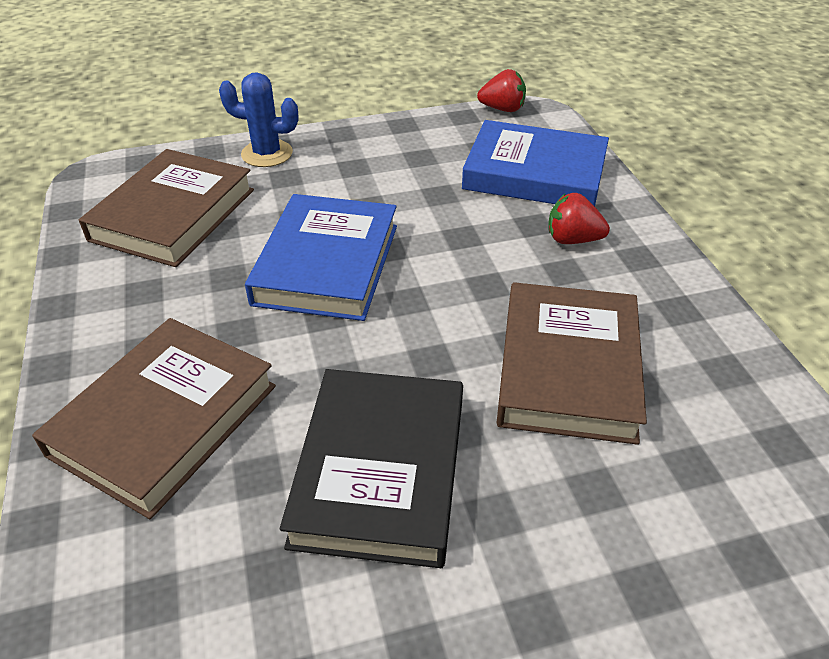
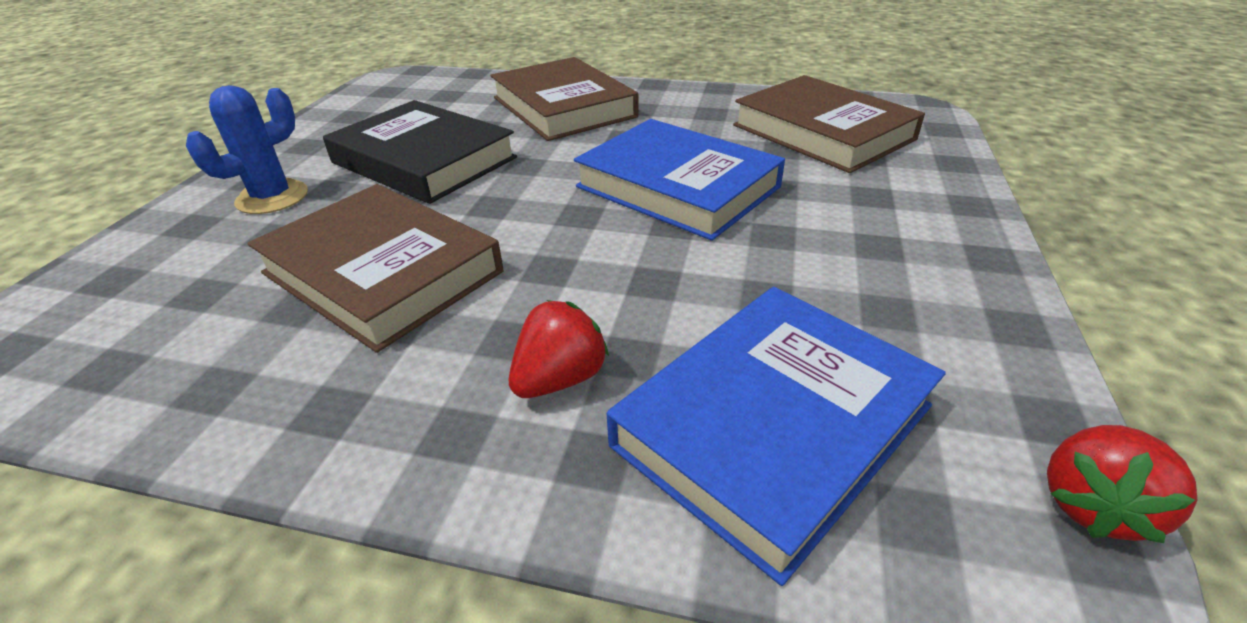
camera: 120 degrees right, 5 degrees down
(267, 154) = (939, 193): blue cactus -> blue cactus (272, 197)

